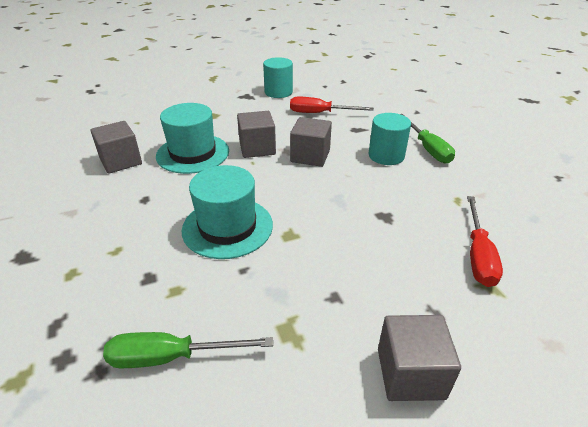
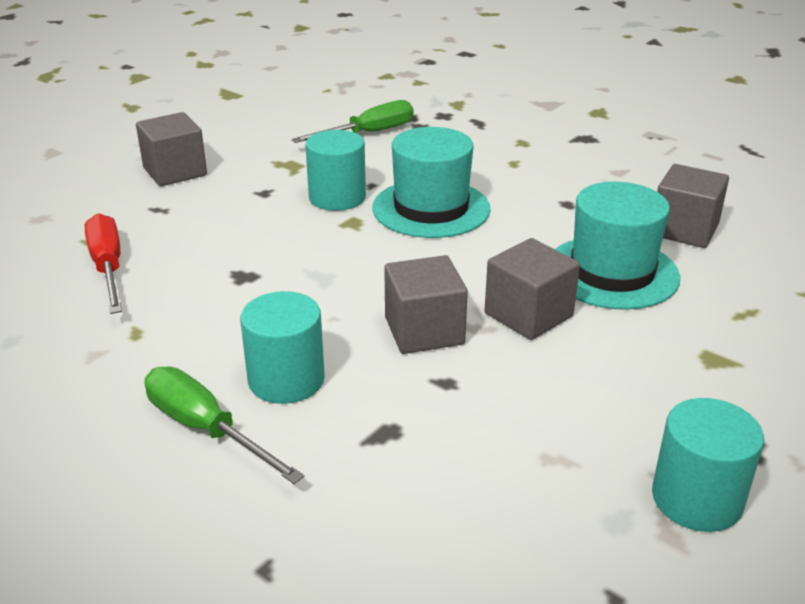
camera: 150 degrees right, 5 degrees down
(280, 264) = (337, 197): none -> turquoise cylinder
(320, 113) = (509, 454): red screwdriver -> none

